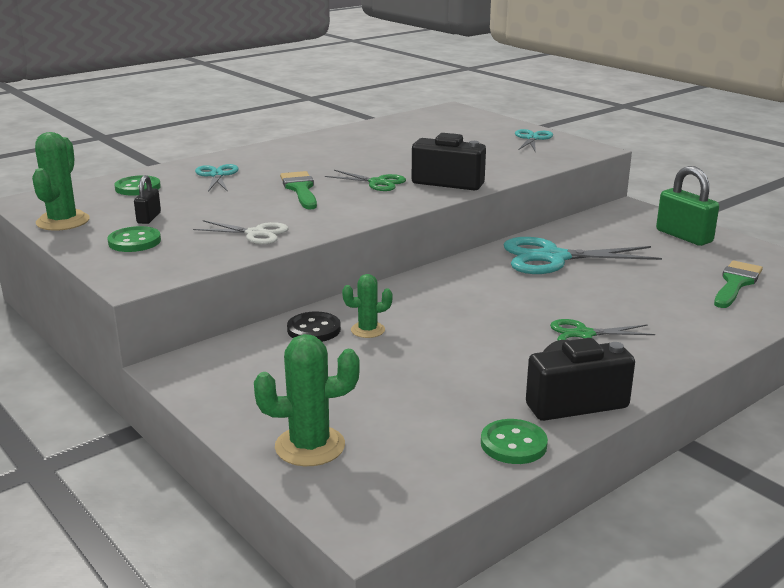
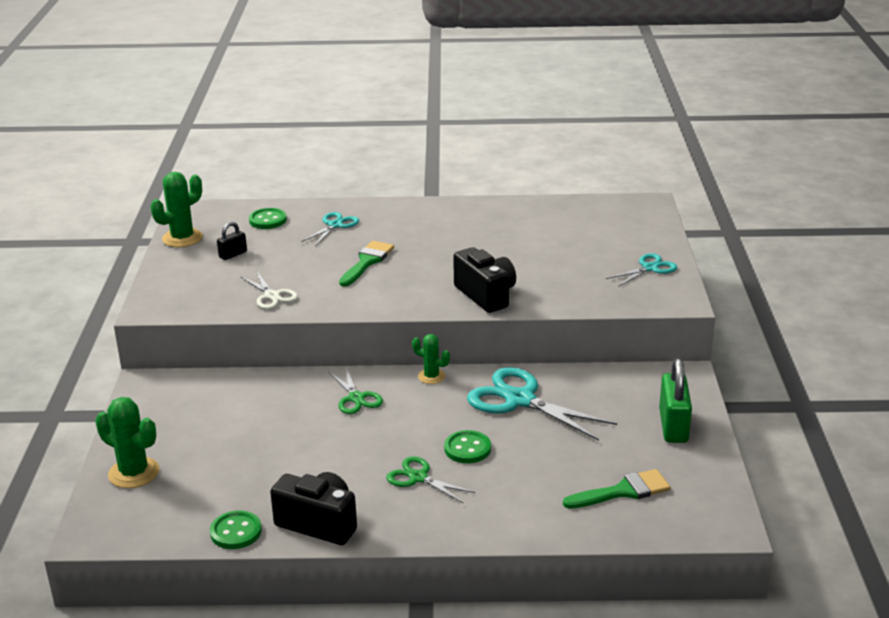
camera: 40 degrees right, 5 degrees up
(134, 241) = (195, 274): green button -> green button (467, 449)
(314, 329) = (257, 389): black button -> none
(368, 330) = (287, 405): green cactus -> green cactus (431, 376)
(377, 182) = (431, 275): green scissors -> green scissors (356, 398)

